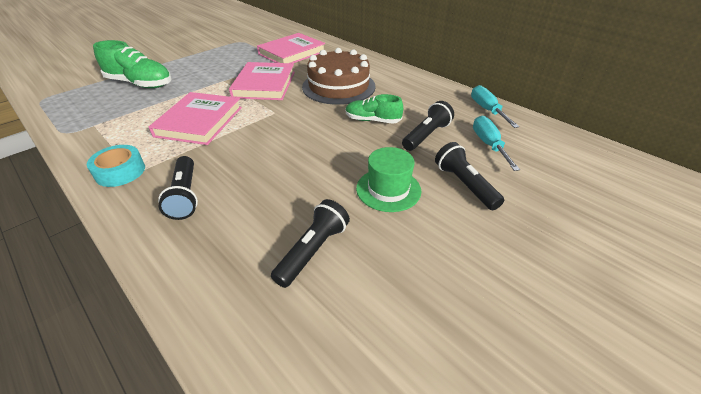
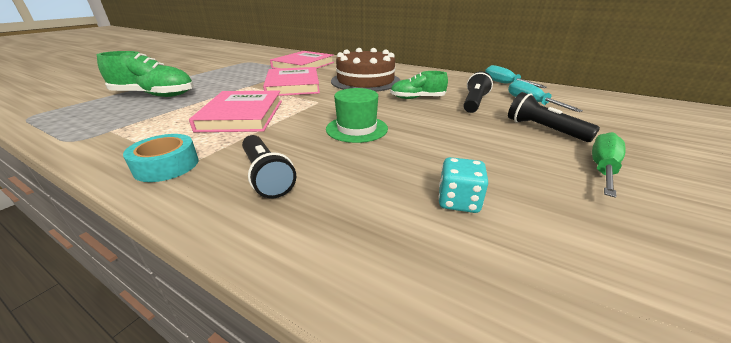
camera: 15 degrees left, 10 degrees down
(313, 250) = (458, 201): black flashlight -> turquoise dice
(388, 189) = (481, 141): green hat -> green hat (356, 129)
(474, 243) = (602, 168): none -> green screwdriver

